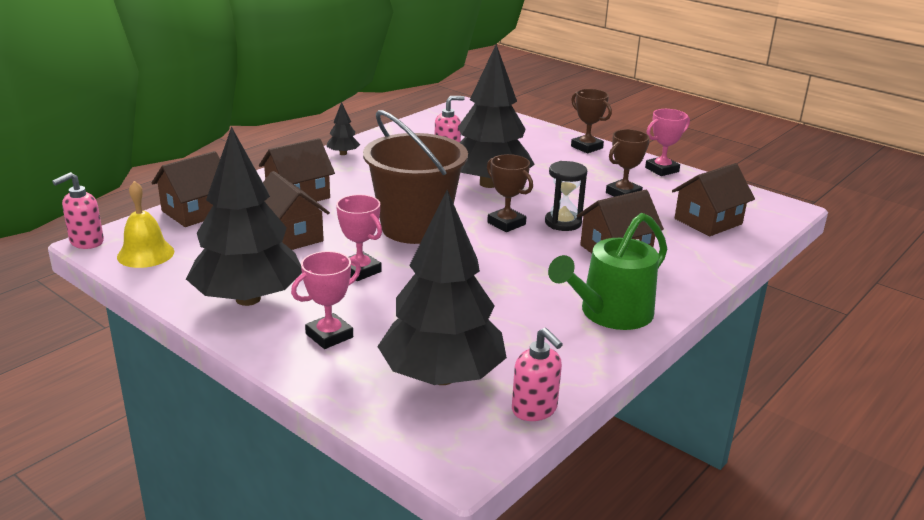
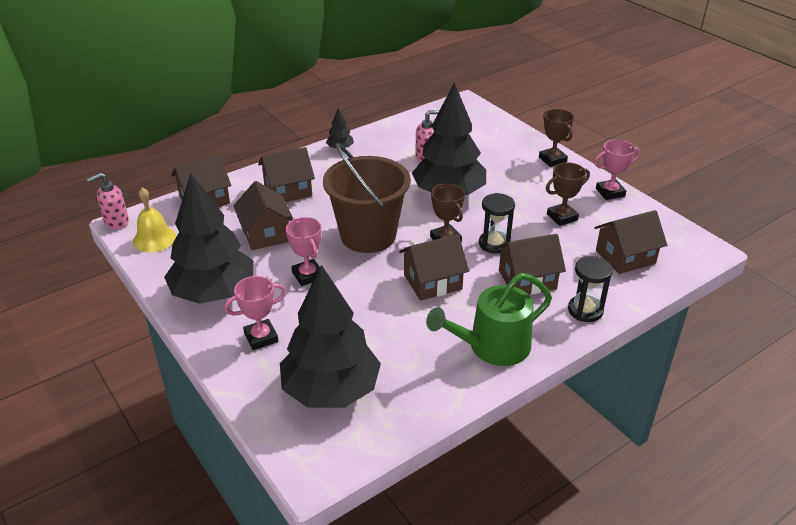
camera: 15 degrees right, 10 degrees up
(511, 262) = (432, 282): none -> brown house
(534, 409) = (390, 434): pink soap dispenser -> none
(692, 271) = (585, 310): none -> black hourglass

